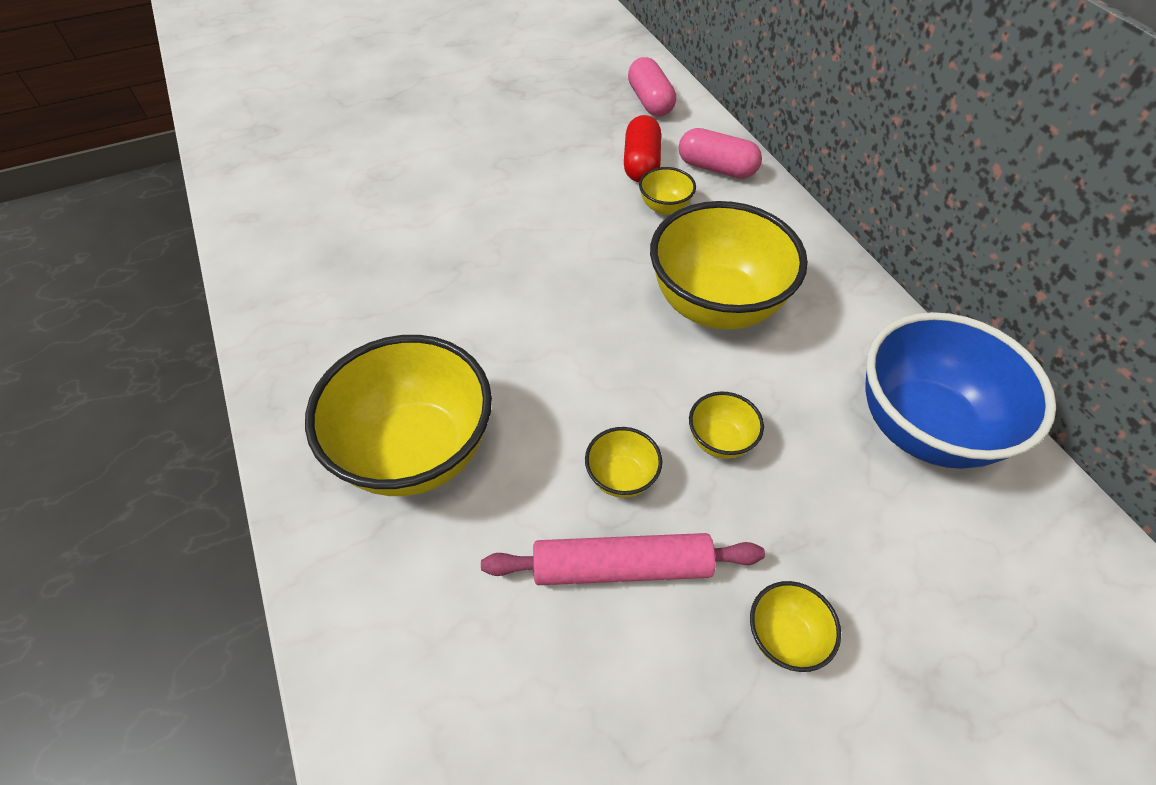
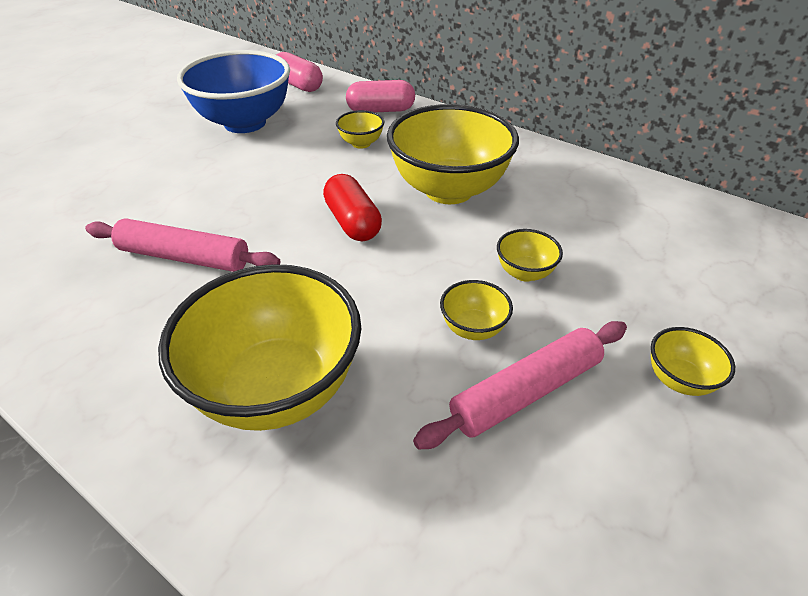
camera: 30 degrees left, 10 degrees down
(420, 281) = (184, 257): none -> pink rolling pin
(641, 163) = (321, 122): red capsule -> red capsule (353, 222)
(923, 427) = (643, 212): blue bowl -> blue bowl (245, 123)

